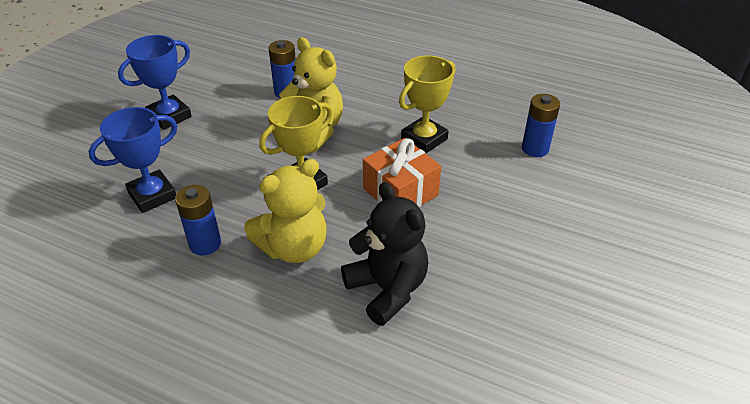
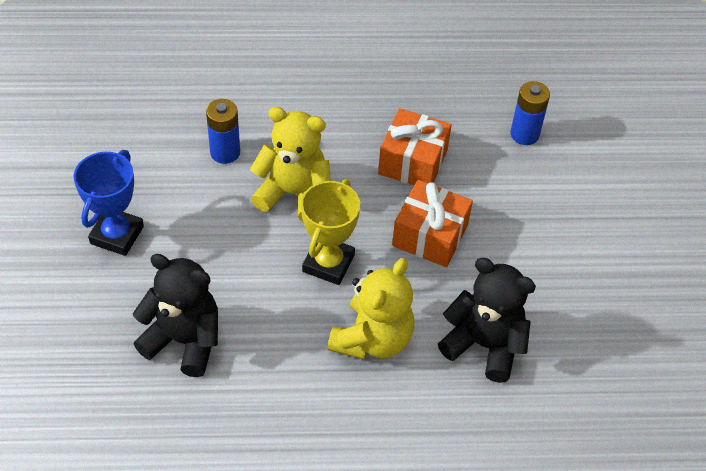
camera: 30 degrees left, 10 degrees up
(152, 195) = (184, 340): blue trophy -> black teddy bear
(205, 244) = (284, 371): blue battery -> none
(424, 139) = (413, 162): yellow trophy -> orange gift

